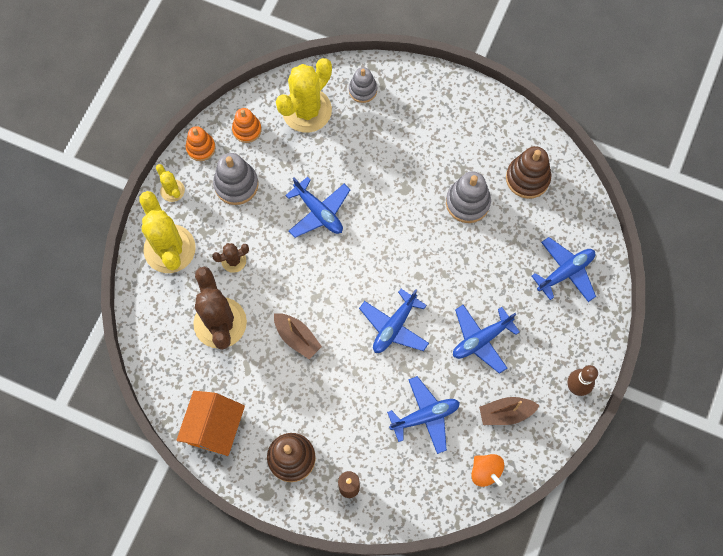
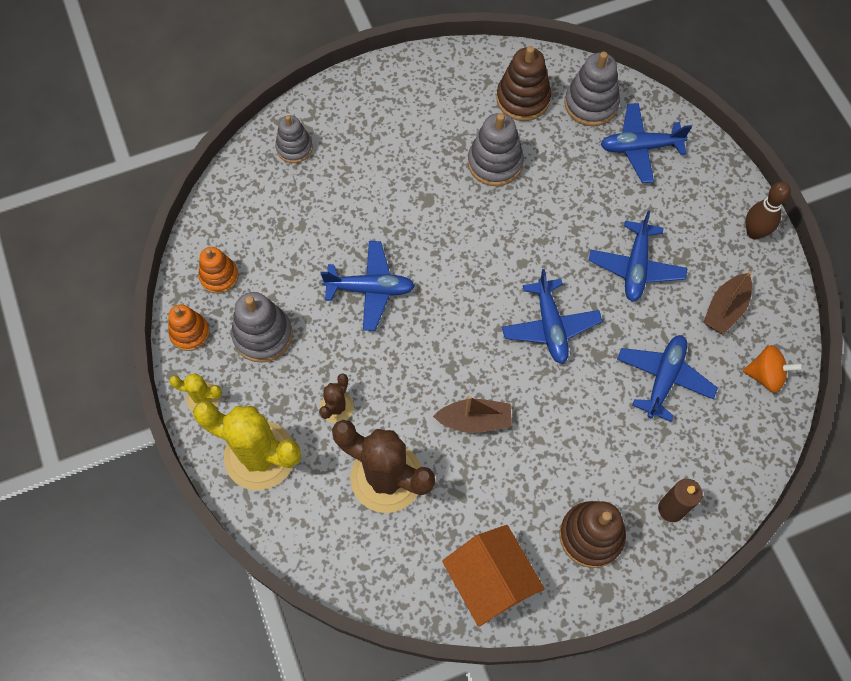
camera: 45 degrees left, 5 degrees down
(307, 110) = (260, 209): yellow cactus -> none
(565, 272) = (640, 147): blue plane -> blue plane turned 105 degrees counterclockwise
(566, 218) = (591, 104): none -> grey stacking toy

